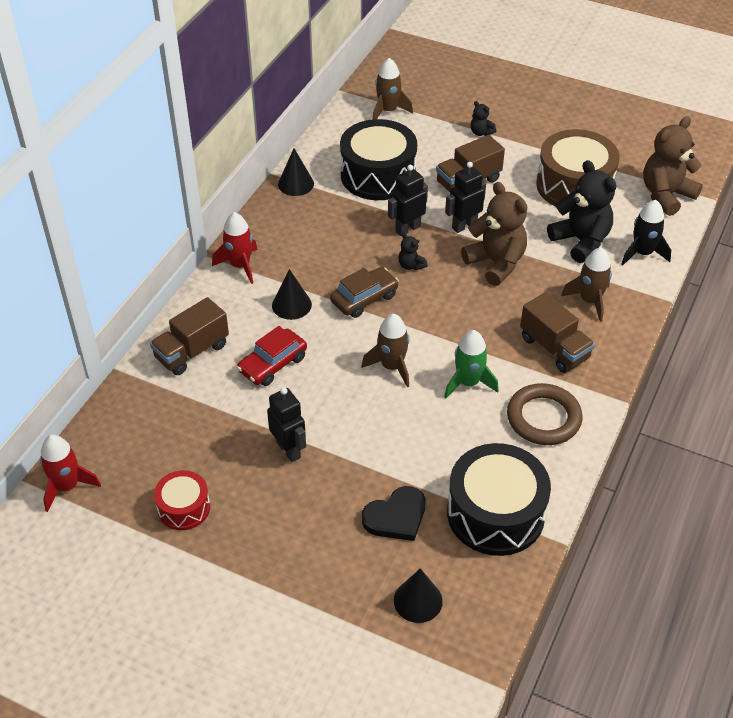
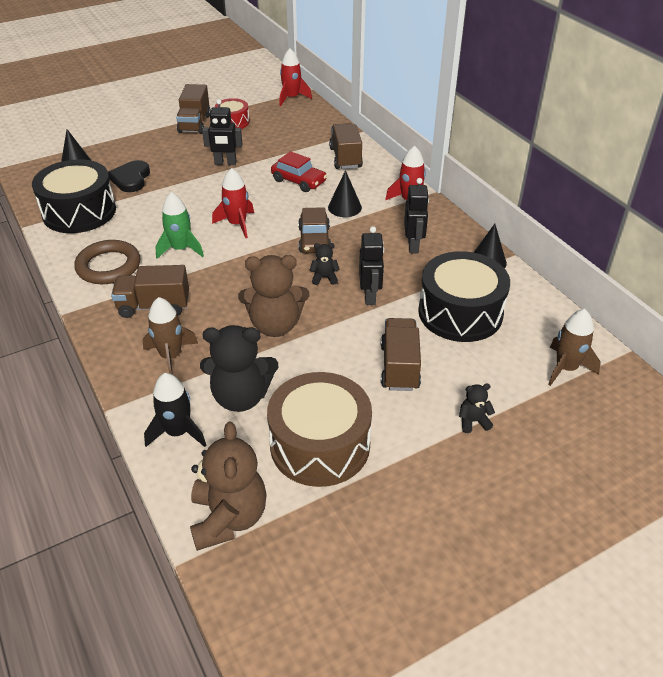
camera: 125 degrees right, 5 degrees down
(218, 547) = (195, 124): none -> brown truck
(273, 364) = (298, 181): red car -> red car turned 135 degrees clockwise
(392, 366) = (237, 224): brown rocket -> red rocket
(464, 225) = (340, 331): black robot -> black robot (413, 246)

